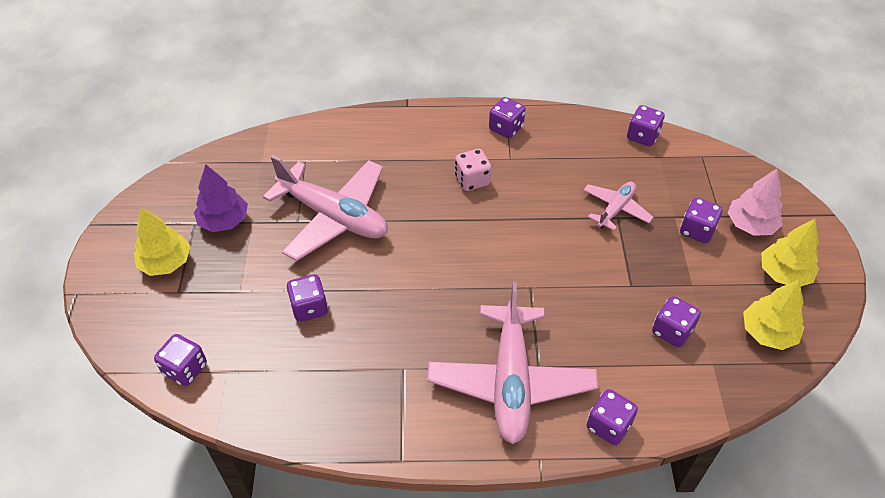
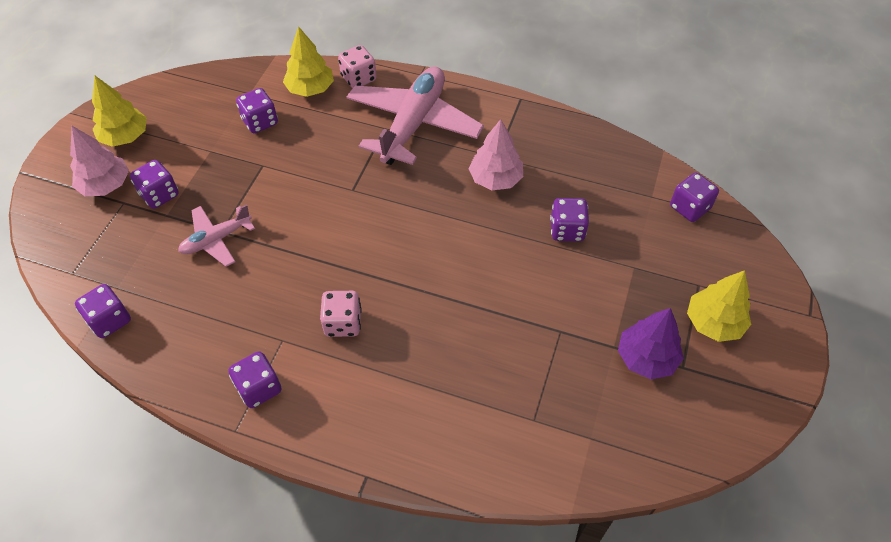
camera: 160 degrees left, 5 degrees up
(333, 217) = (518, 324): pink plane -> none
(395, 341) = (495, 179): none -> pink tree
(608, 426) = (358, 78): purple dice -> pink dice
(767, 333) = (187, 100): yellow tree -> yellow tree (310, 89)

